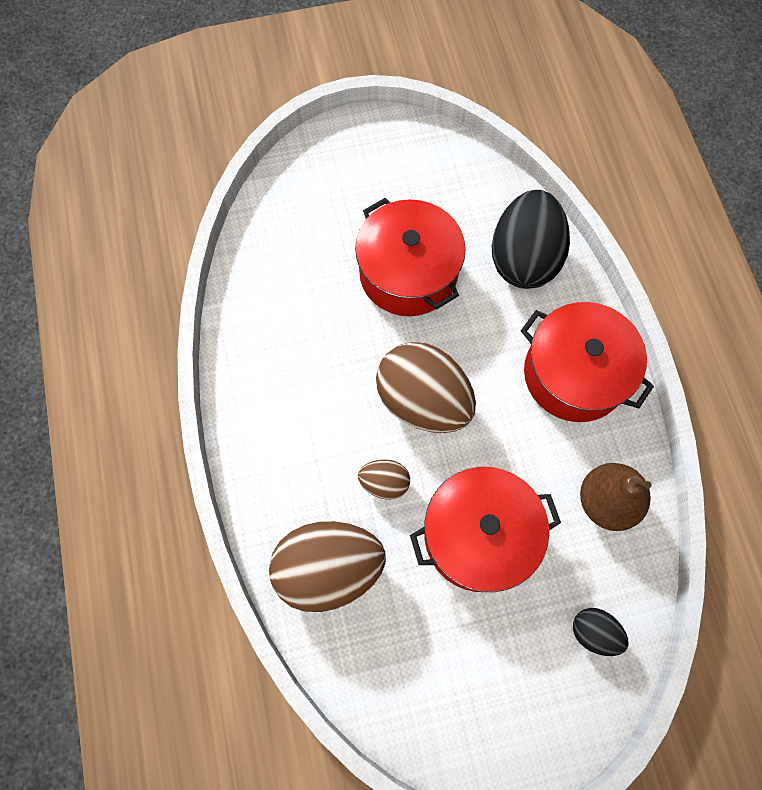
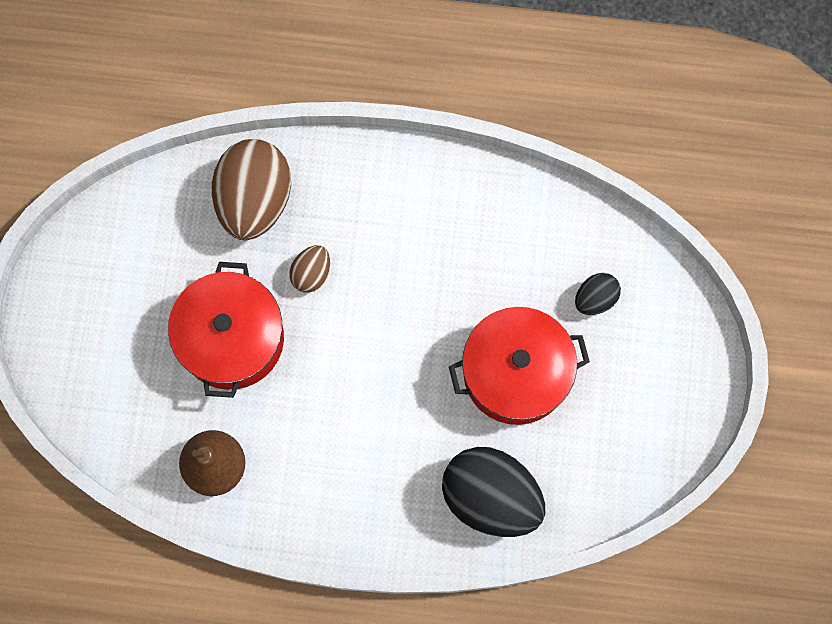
camera: 110 degrees right, 5 degrees up
(423, 401) = (376, 337): brown egg -> none
(574, 374) = (348, 493): red pot -> none
(594, 632) = (111, 403): black egg -> black egg (595, 299)

